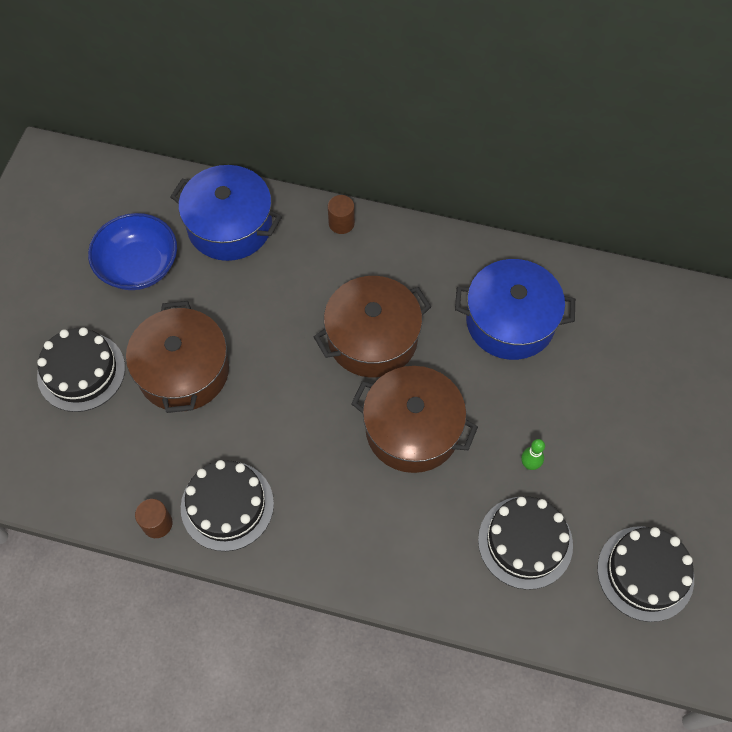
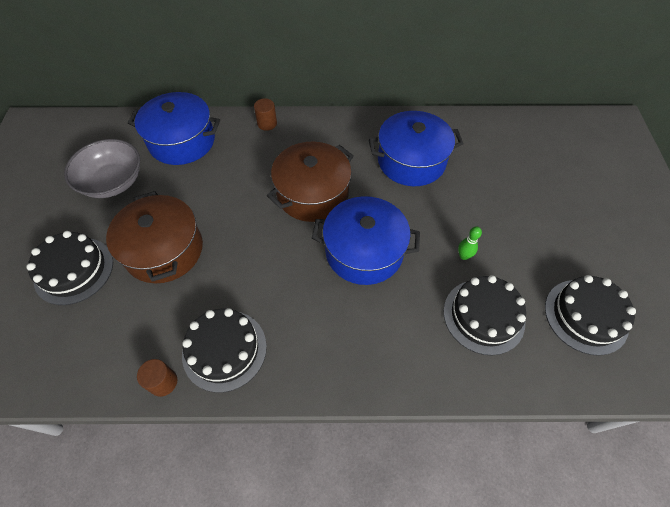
camera: 15 degrees left, 5 degrees down
(139, 266) = (113, 182): blue bowl -> grey bowl
(412, 429) = (364, 251): brown pot -> blue pot

